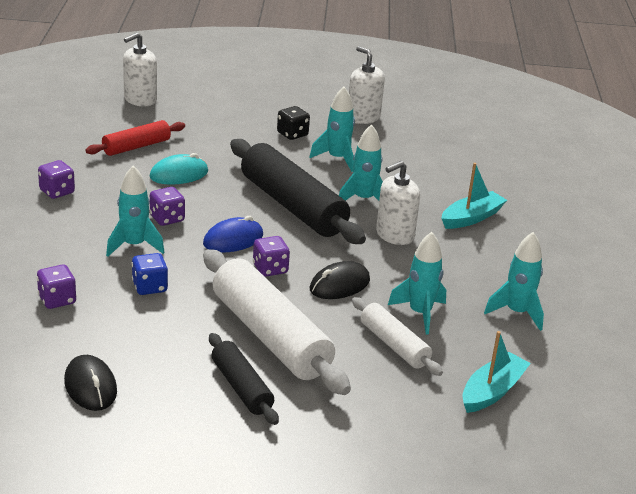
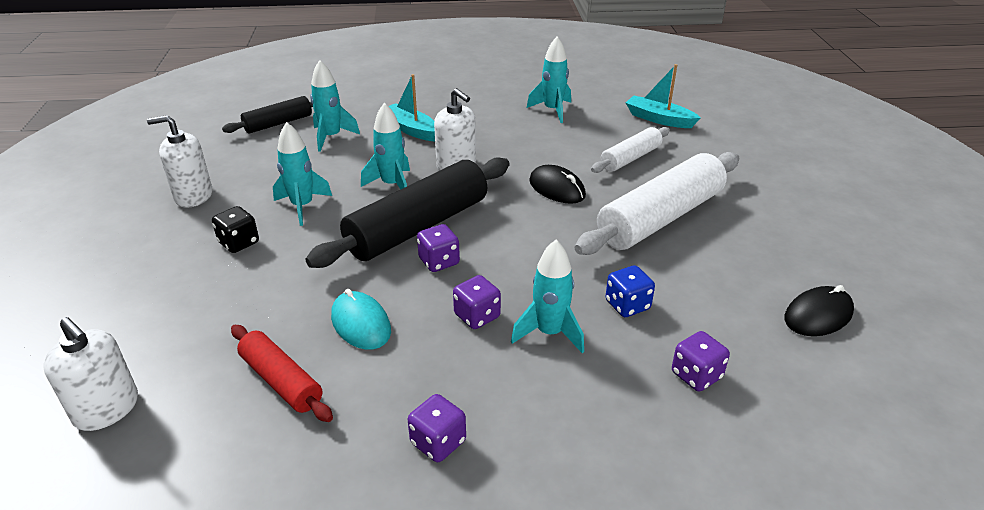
camera: 95 degrees left, 5 degrees up
(233, 239) = (504, 259): blue mouse -> none
(241, 387) = (743, 225): black rolling pin -> black rolling pin (278, 123)
(270, 269) = (550, 229): purple dice -> purple dice (439, 261)
(363, 117) = (193, 196): white soap dispenser -> white soap dispenser turned 45 degrees clockwise
(420, 313) = (578, 149): turquoise rocket -> turquoise rocket (331, 137)

